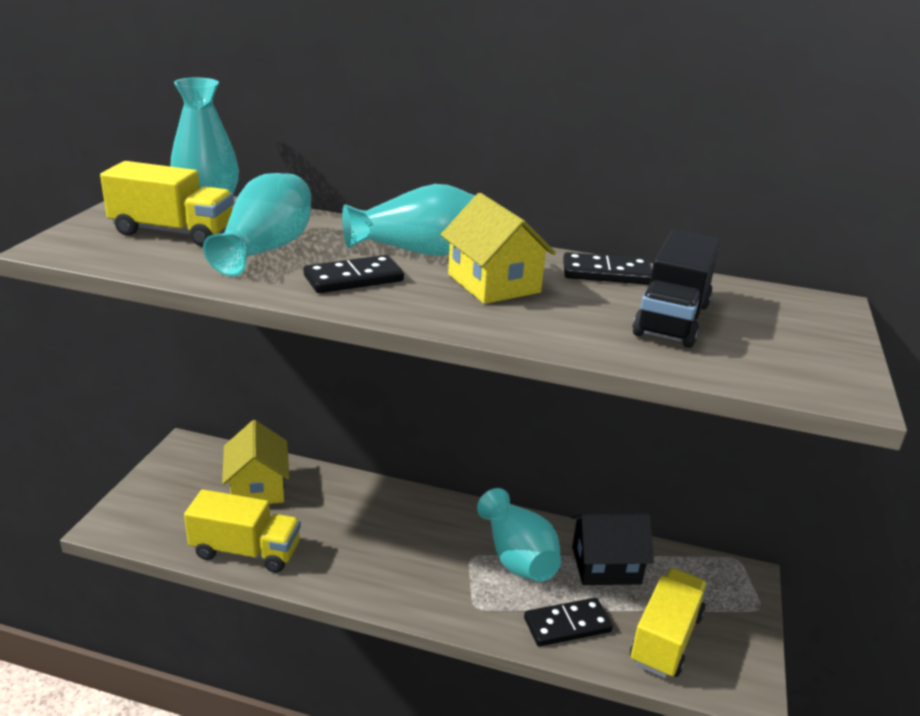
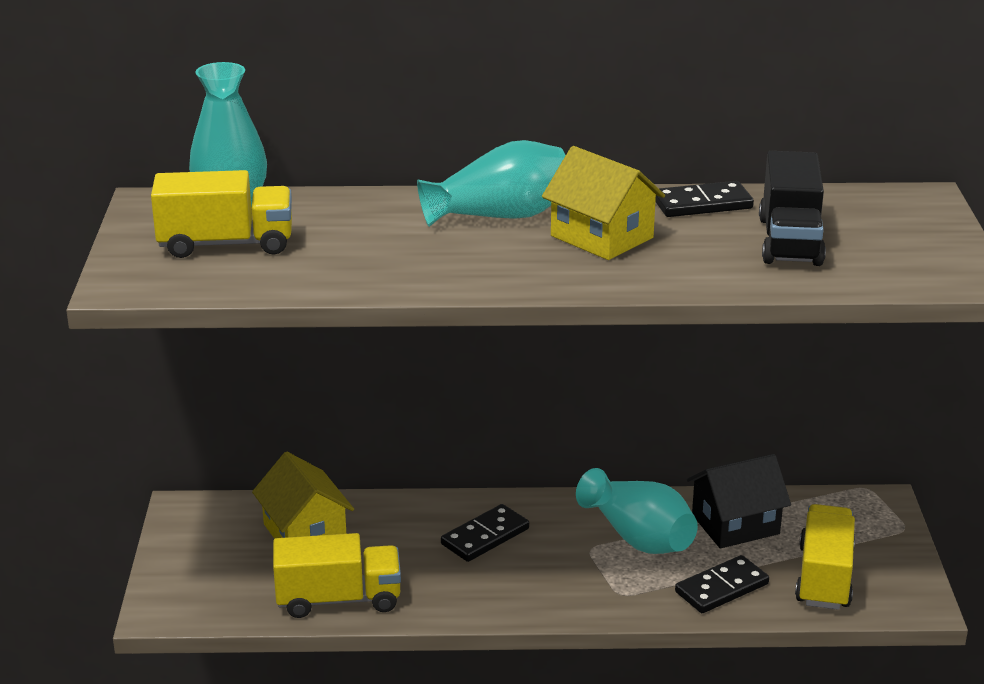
camera: 15 degrees left, 0 degrees up
(265, 249) = (343, 244): turquoise vase -> none
(353, 279) = (462, 259): black domino -> black domino (485, 537)

